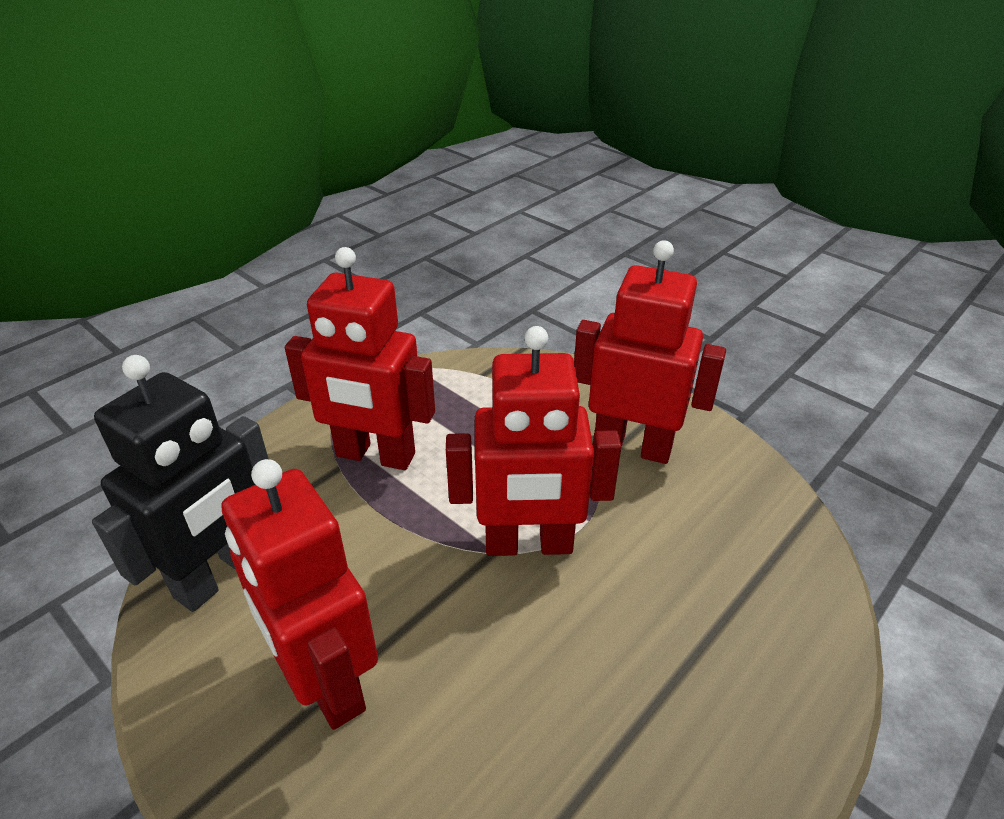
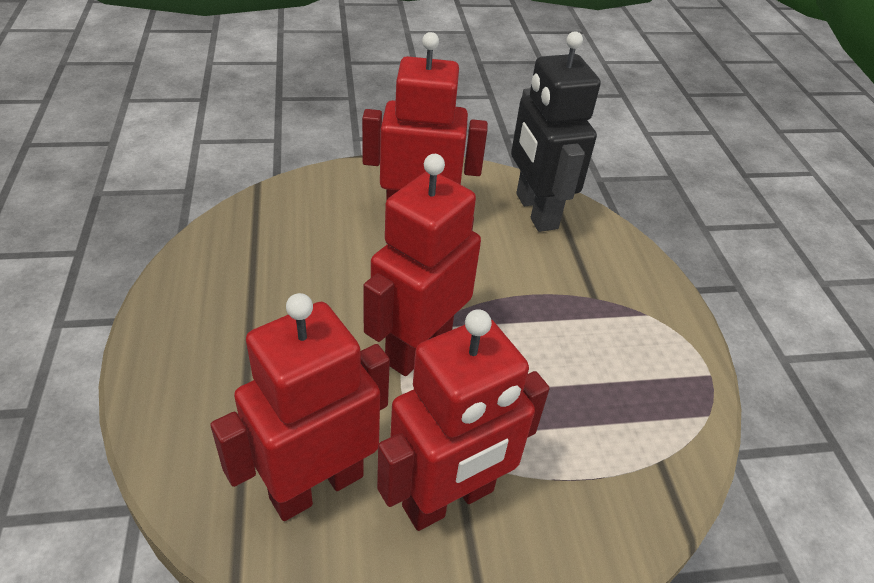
camera: 125 degrees right, 5 degrees up
(375, 456) = (591, 322): red robot -> red robot (316, 486)

